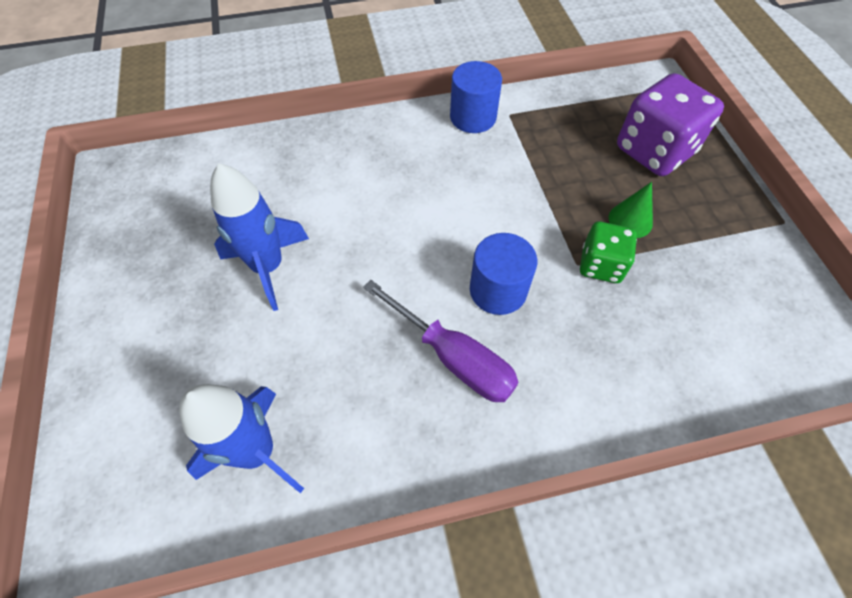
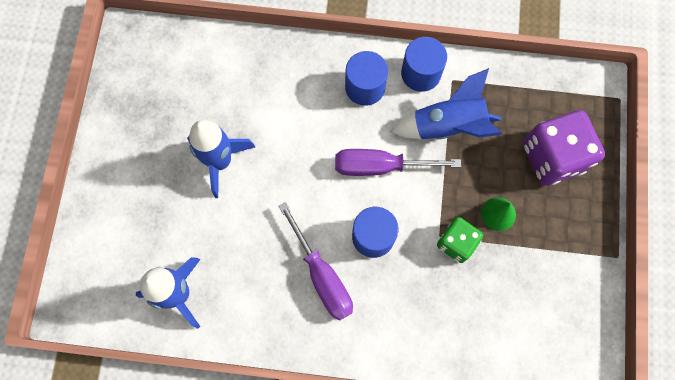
camera: 20 degrees right, 15 degrees up
(417, 145) = (365, 87): none -> blue cylinder
(469, 214) = (379, 166): none -> purple screwdriver
(526, 155) = (447, 126): none -> blue rocket

